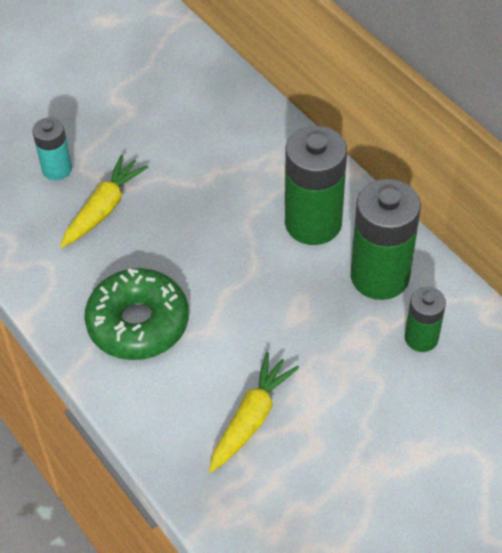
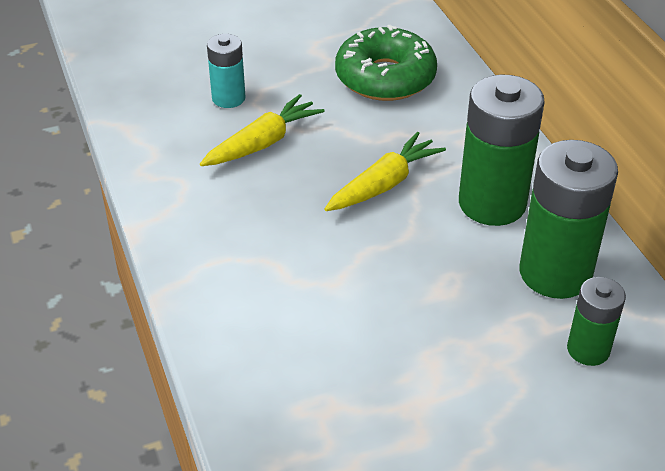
camera: 15 degrees right, 10 degrees down
(138, 323) = (256, 259): green donut -> green donut (385, 77)
(251, 418) = (350, 388): yellow carrot -> yellow carrot (384, 184)

